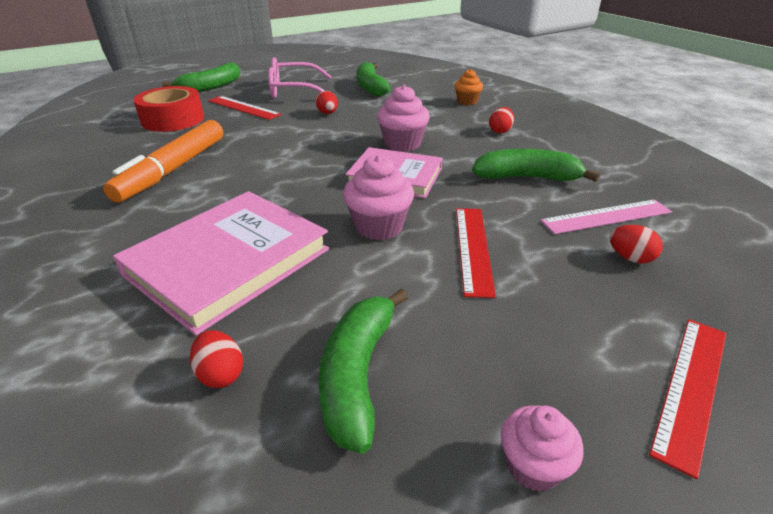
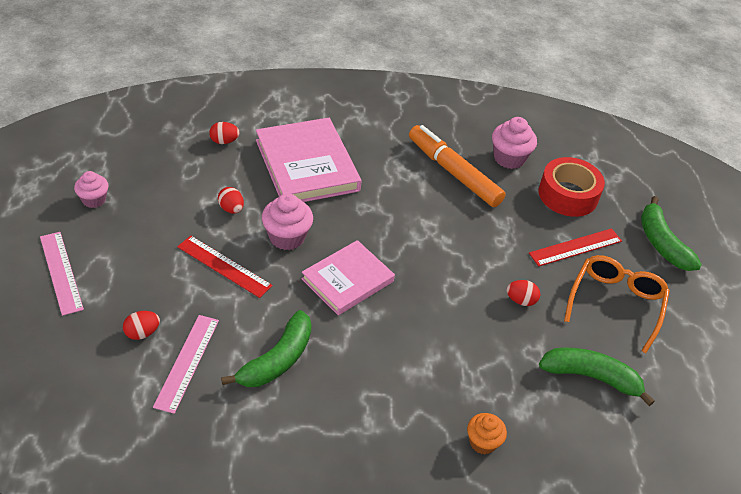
camera: 115 degrees right, 10 degrees up
(293, 90) = (615, 304): pink glasses -> orange glasses
(357, 374) = (183, 177): green banana -> none
(402, 144) = (405, 317): pink cupcake -> pink cupcake (509, 158)
(500, 131) = (379, 411): red egg -> red egg (231, 209)
(691, 387) = (61, 272): red ruler -> pink ruler

